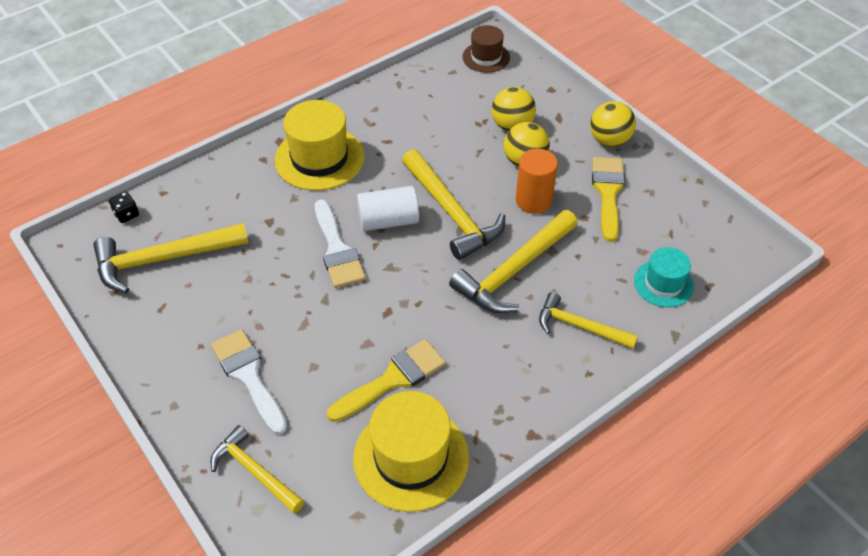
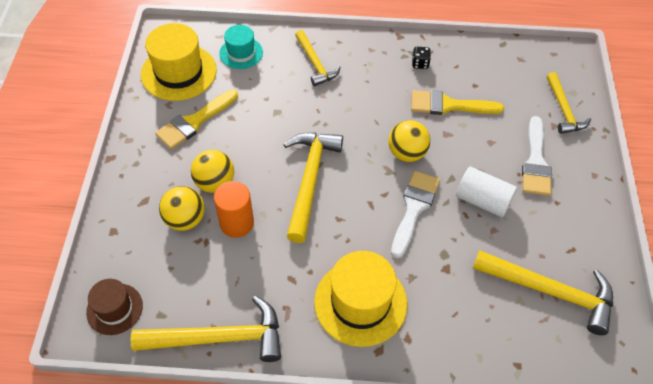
camera: 140 degrees left, 5 degrees up
(126, 215) = (561, 362): black dice -> black dice (420, 64)
(388, 221) = (358, 206): white cylinder -> white cylinder (482, 201)
(411, 457) = (472, 65): yellow hat -> yellow hat (179, 72)
(514, 271) = (315, 116): yellow hammer -> yellow hammer (219, 338)
(533, 201) = (247, 150): orange cylinder -> orange cylinder (236, 223)
(609, 140) = (138, 156): yellow ball -> yellow ball (407, 153)

